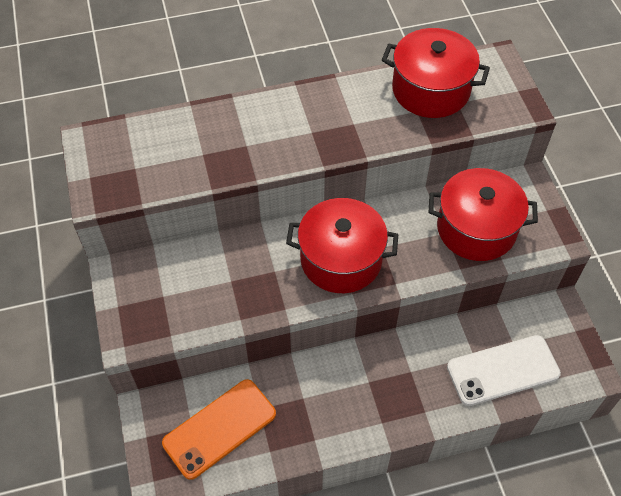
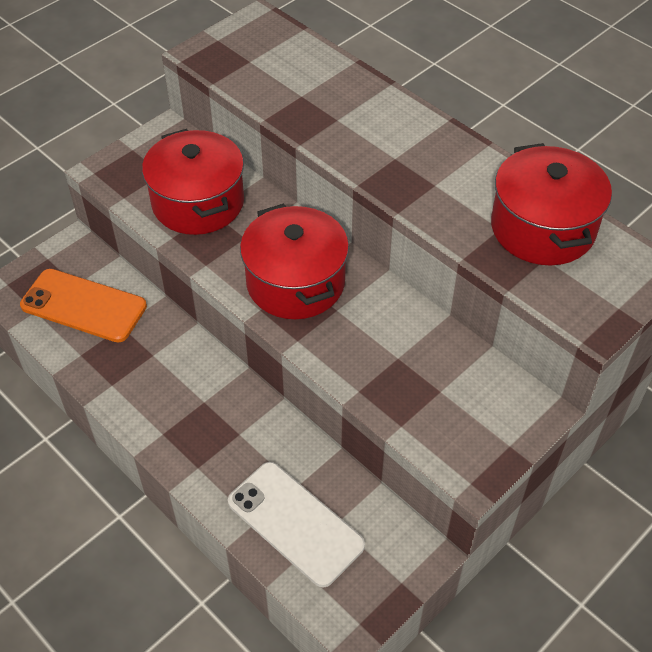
camera: 60 degrees right, 5 degrees down
(476, 229) = (425, 384): red pot -> red pot (198, 202)

